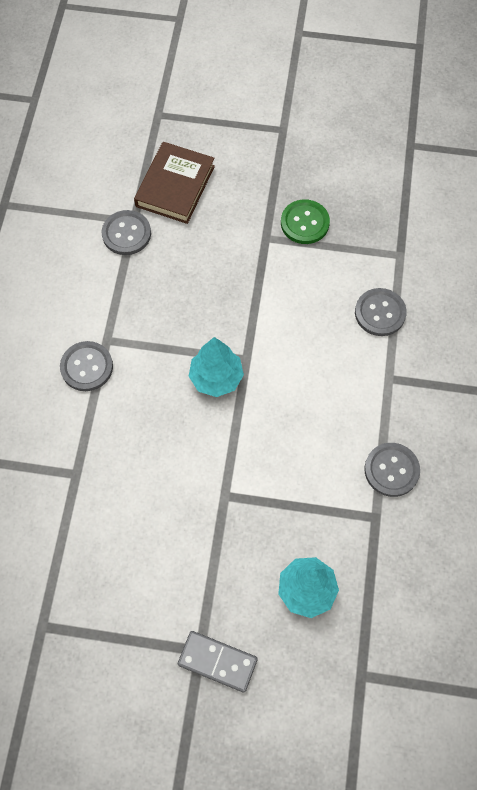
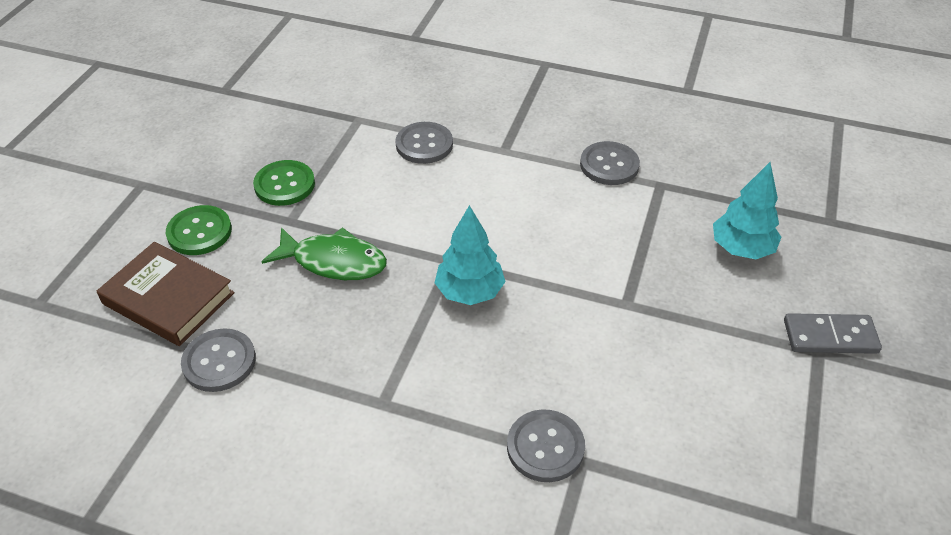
camera: 80 degrees left, 20 degrees down
(87, 367) = (419, 432): grey button -> grey button (545, 447)
(217, 661) = (830, 336): grey domino -> grey domino turned 60 degrees clockwise
(229, 278) = (334, 261): none -> green fish
(241, 183) = (199, 232): none -> green button

